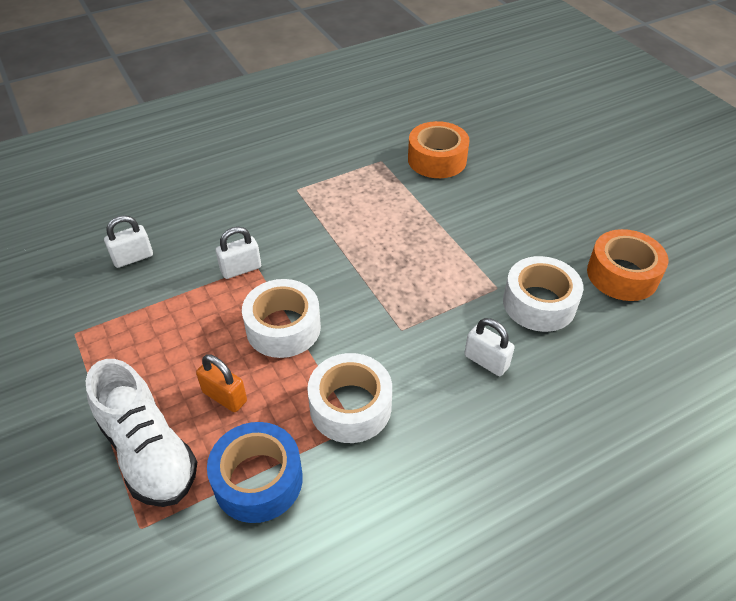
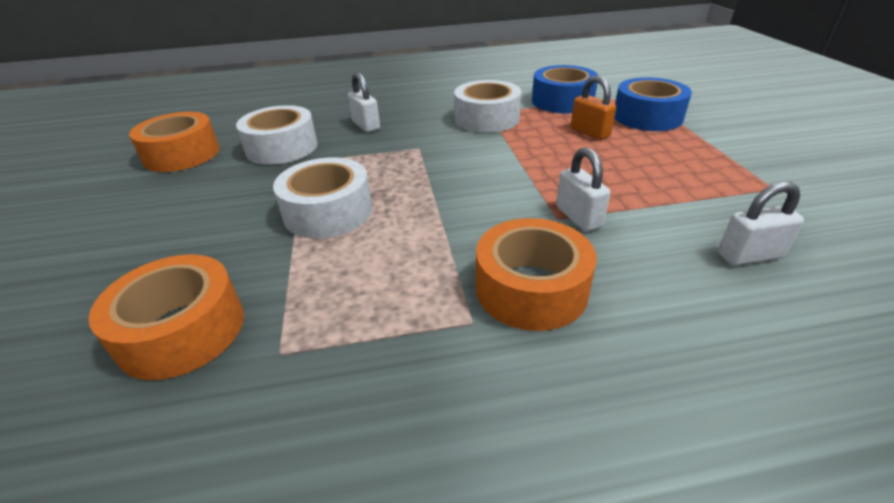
camera: 160 degrees left, 10 degrees down
(148, 452) = (647, 117): white shoe -> blue tape
(241, 269) = (578, 217): white padlock -> white padlock turned 75 degrees clockwise
(269, 211) = (531, 288): none -> orange tape
(283, 327) = (532, 163): white tape -> white tape (328, 211)

